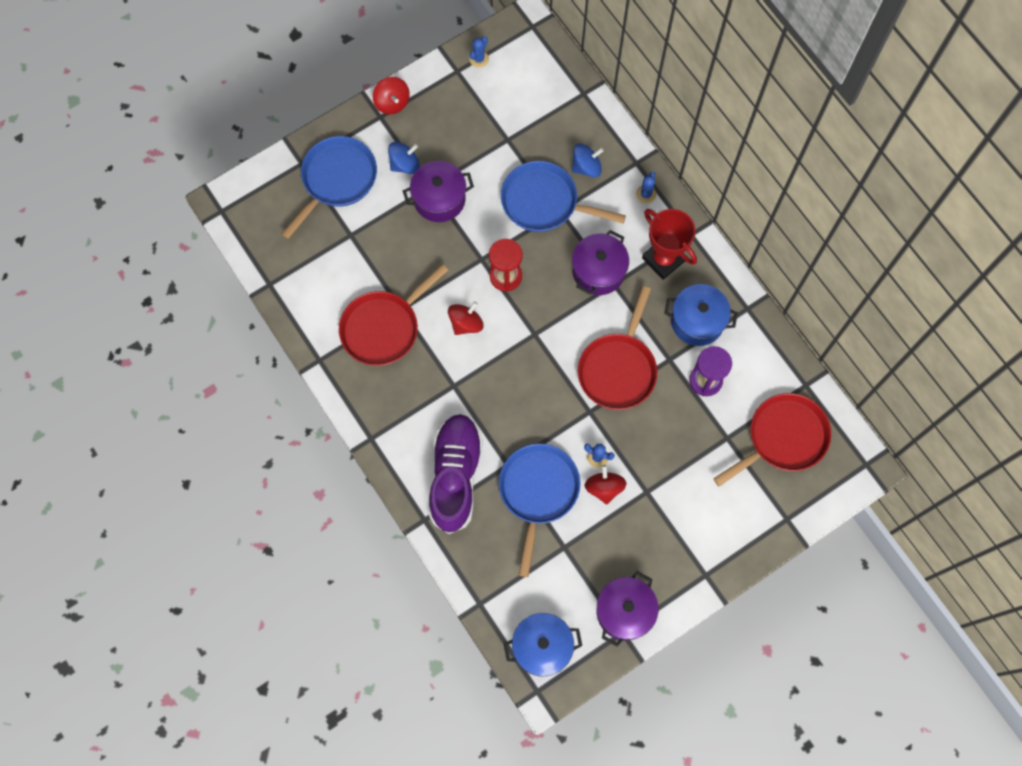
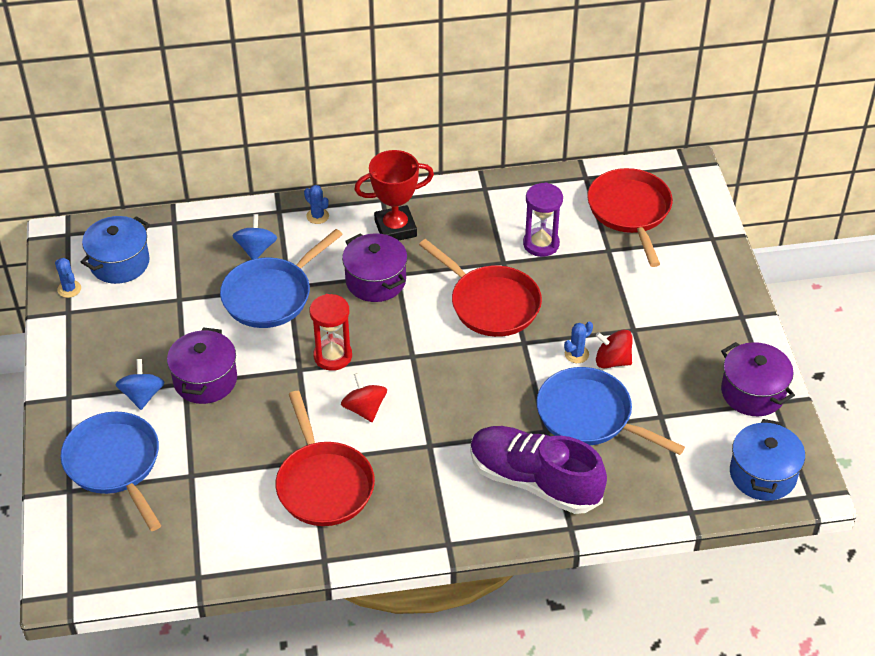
camera: 65 degrees left, 25 degrees down
(392, 102) = (60, 380): red spinning top -> none
(697, 321) = (476, 228): blue pot -> blue pot (119, 263)

